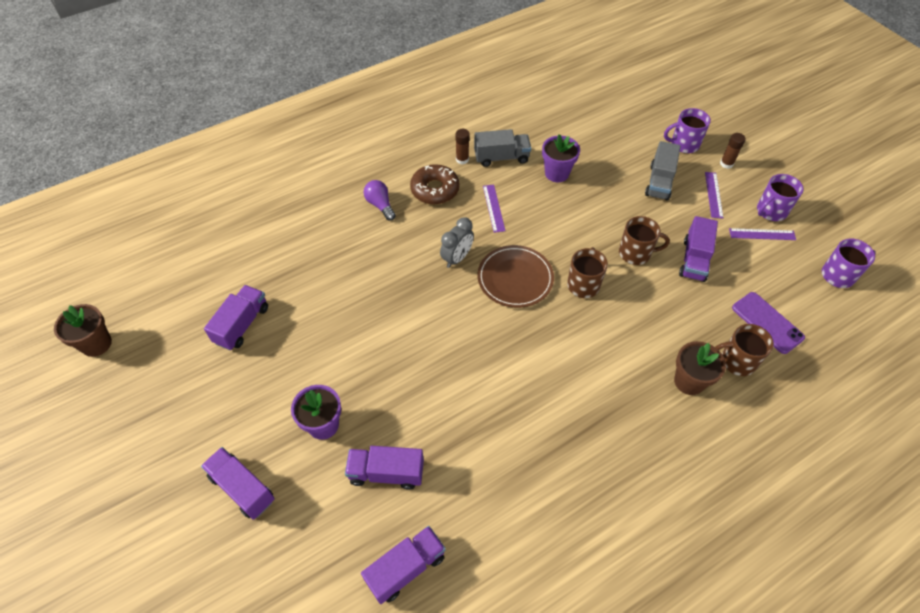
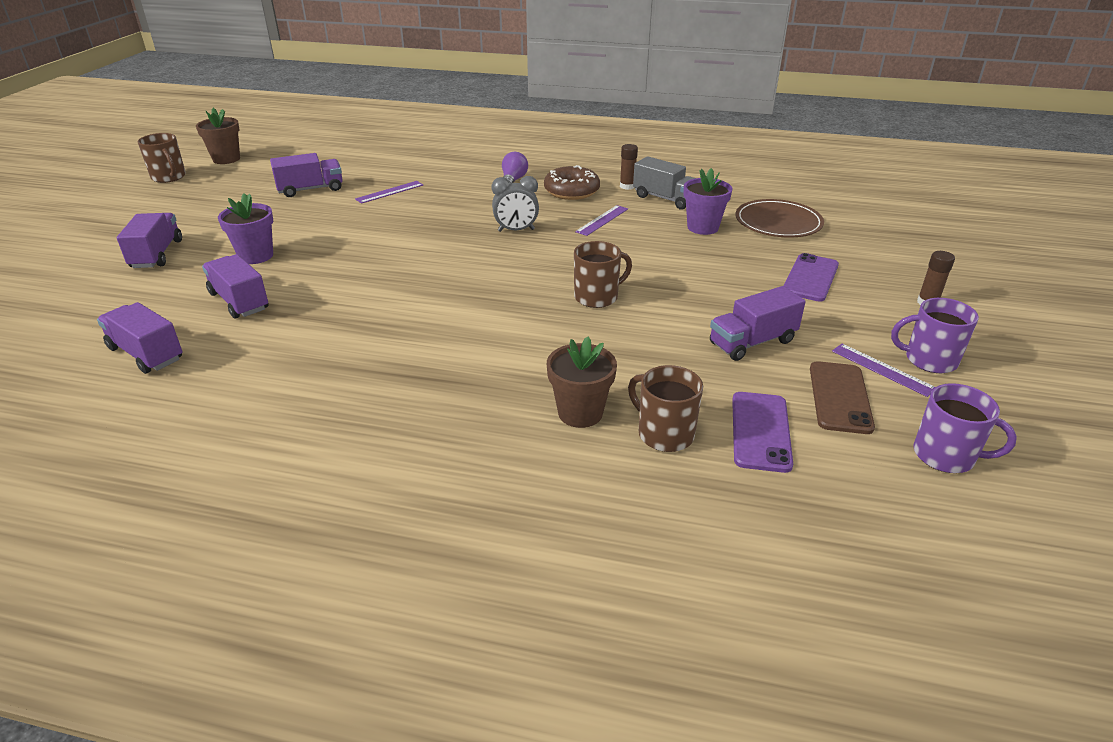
camera: 45 degrees right, 20 degrees down
(406, 568) = (146, 354): purple truck -> purple truck turned 150 degrees counterclockwise
(515, 278) = (542, 263): brown plate -> brown plate (778, 222)
(635, 253) = (691, 306): brown mug -> brown mug (169, 177)
(659, 182) = (810, 278): grey truck -> purple phone
(684, 144) = (892, 268): purple mug -> none
(713, 194) = (866, 314): purple ruler -> purple ruler (389, 192)
(768, 270) = (840, 397): none -> brown phone

